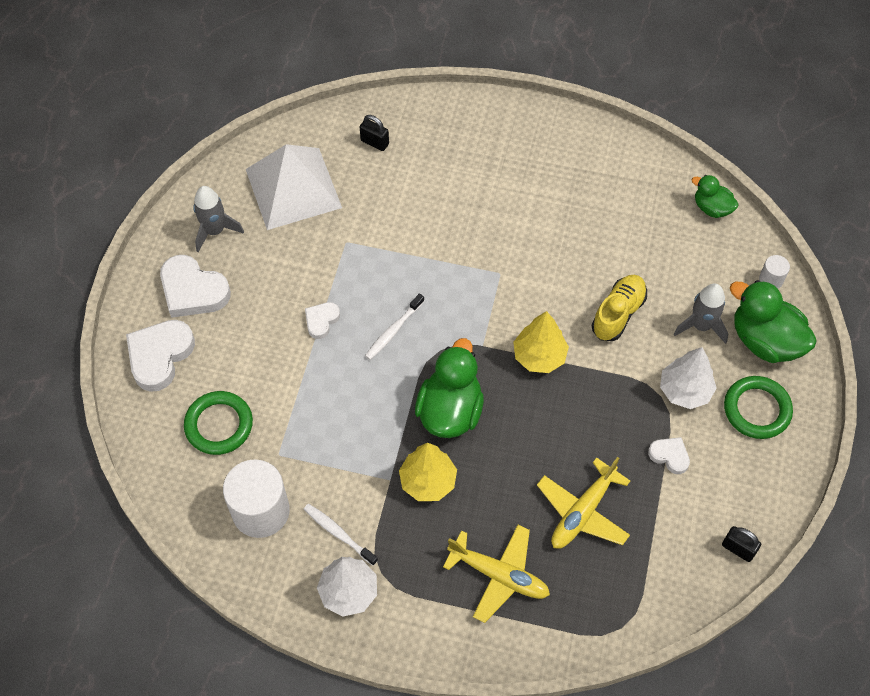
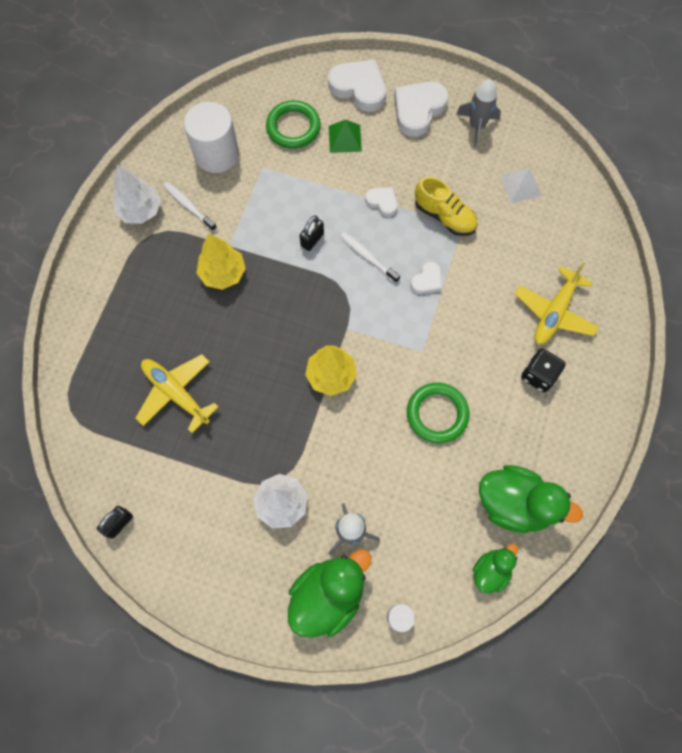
camera: 95 degrees right, 10 degrees up
(234, 366) = (345, 138): none -> green pyramid
(293, 188) = (520, 186): white pyramid -> white pyramid, size x0.46
(338, 534) = (189, 206): white toothbrush -> white toothbrush turned 90 degrees counterclockwise
(374, 142) = (572, 254): black padlock -> black padlock (312, 240)
(450, 411) = (285, 296): green duck -> green duck (514, 504)
(499, 575) = (133, 320): yellow plane -> yellow plane (554, 312)
(513, 171) = (538, 375): none -> black dice
(618, 314) = (370, 453): yellow shoe -> yellow shoe (444, 216)
(669, 456) = (217, 477): white heart -> white heart (427, 280)
(757, 409) = (253, 570): green ring -> green ring (437, 414)

